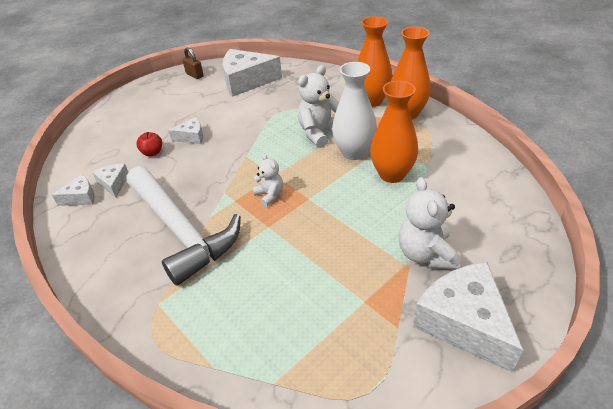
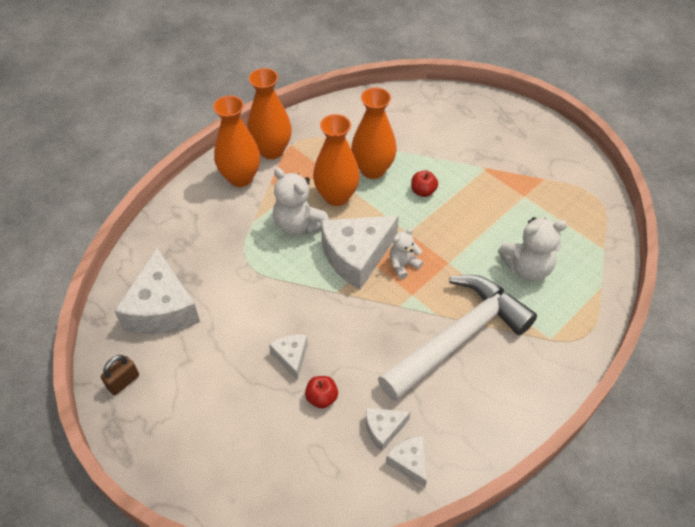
camera: 95 degrees left, 10 degrees up
(354, 152) = (336, 196): white vase -> orange vase
(365, 210) = (423, 191): none -> red apple
(426, 254) = (472, 156): white teddy bear -> white teddy bear (527, 268)
(464, 323) = (533, 144): white cheese -> white cheese (356, 256)

